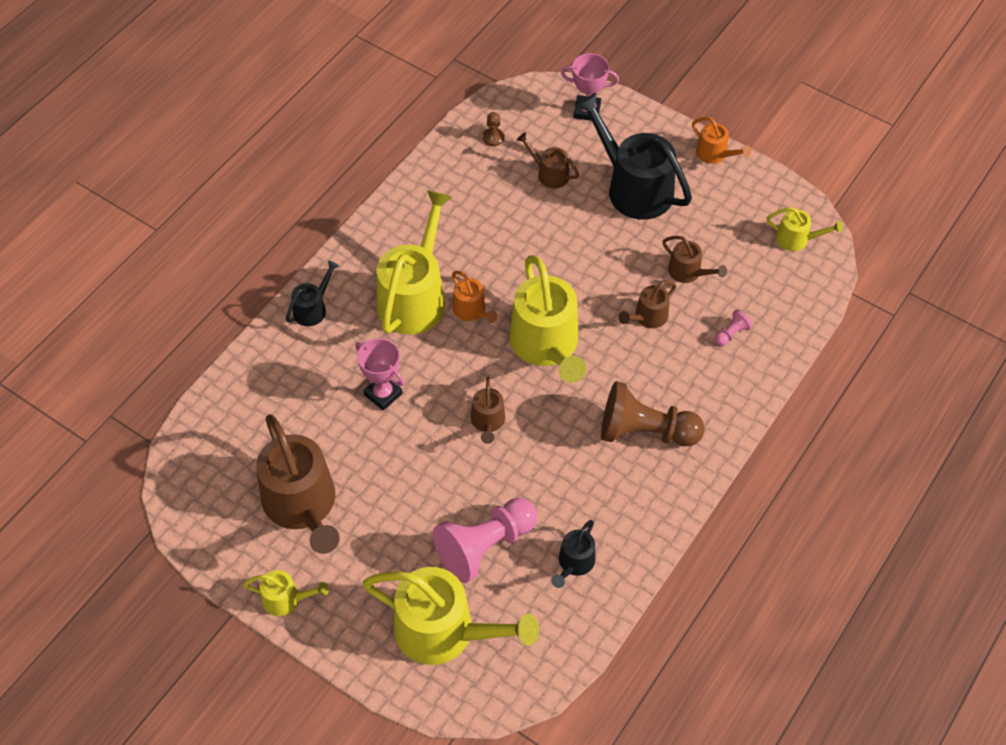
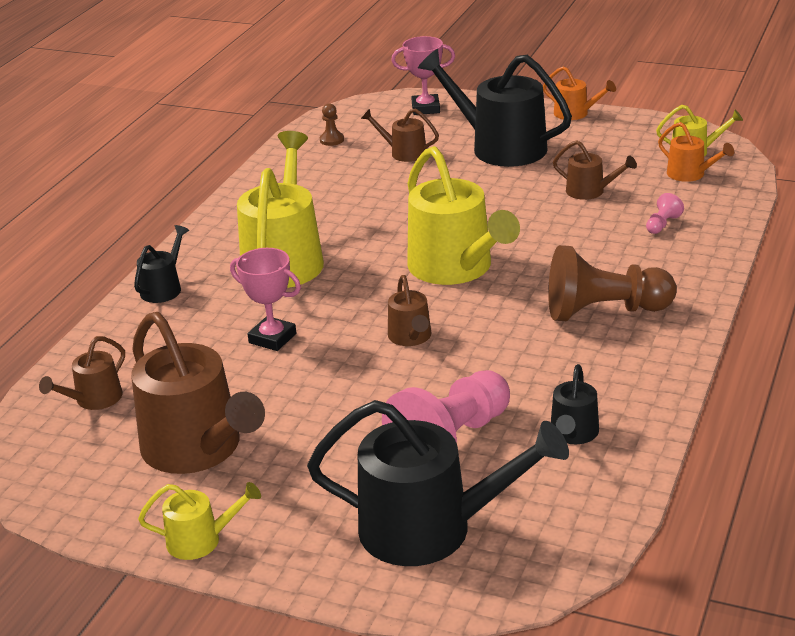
camera: 10 degrees left, 25 degrees down
(444, 631) = (430, 529): yellow watering can -> black watering can
(471, 311) = (356, 258): orange watering can -> orange watering can (690, 174)
(648, 317) = (562, 229): brown watering can -> brown watering can (94, 399)

